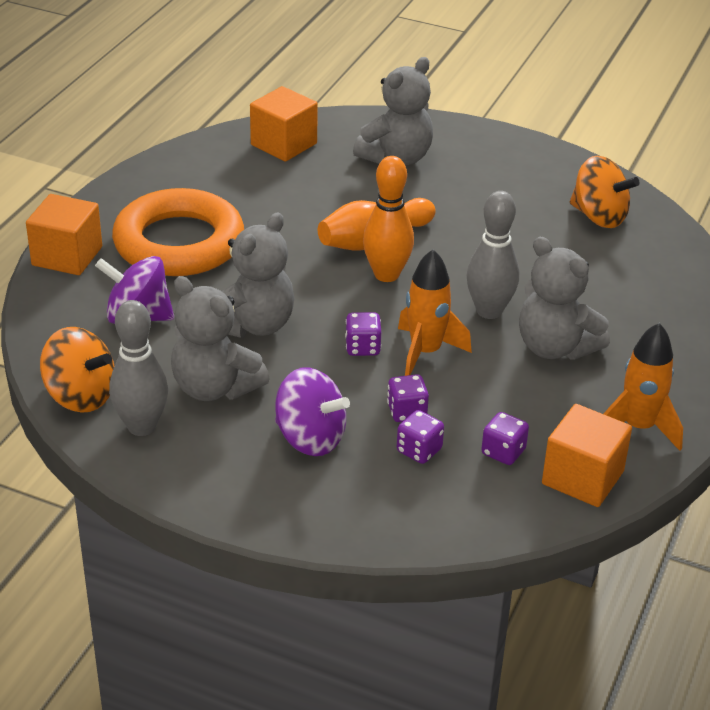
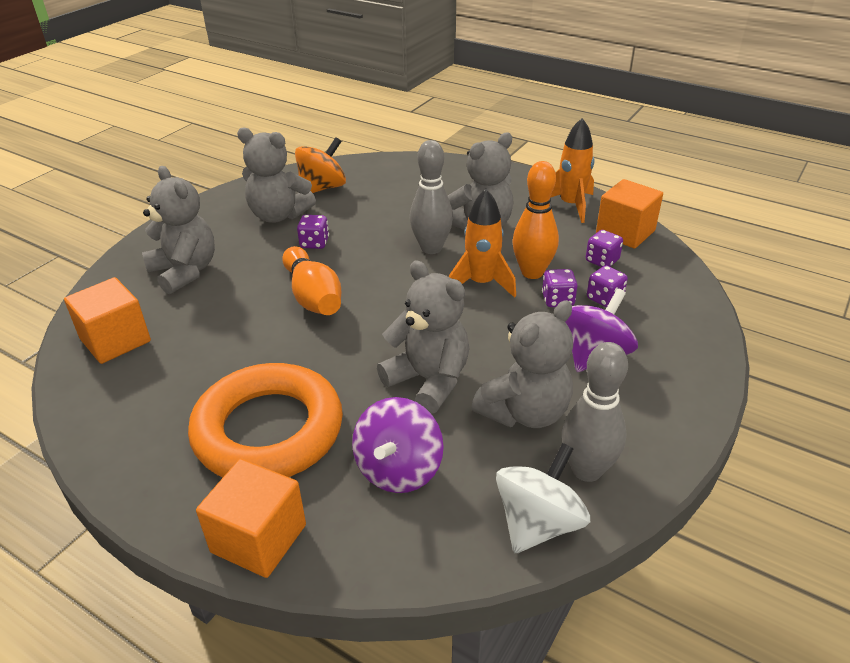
camera: 80 degrees left, 0 degrees up
(80, 396) = (538, 523): orange spinning top -> white spinning top
(362, 347) = (471, 316): purple dice -> purple dice (314, 243)
(386, 274) = (368, 294): orange bowling pin -> orange bowling pin (532, 272)
(523, 195) = (278, 215): none -> grey teddy bear

